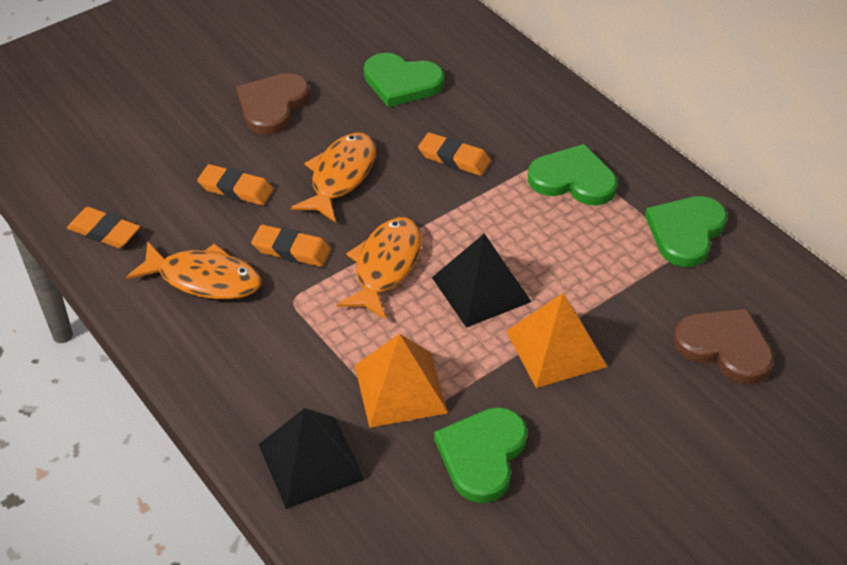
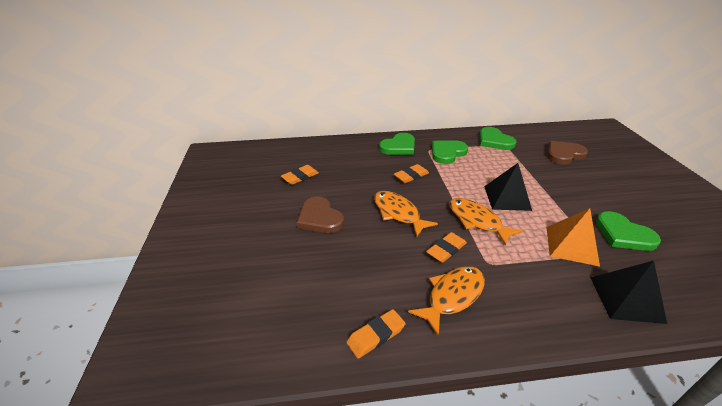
camera: 60 degrees left, 10 degrees down
(236, 189) = (379, 255): orange eraser -> orange eraser (300, 177)
(401, 82) = (343, 172): green heart -> green heart (399, 147)
(556, 348) = (554, 191): orange pyramid -> none

